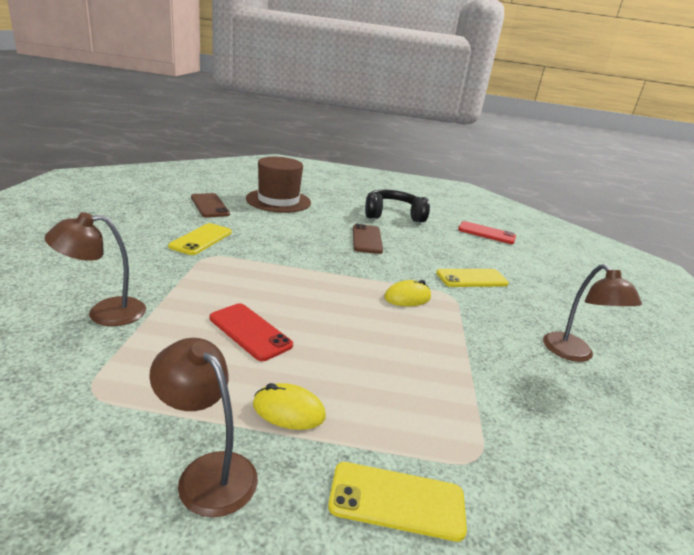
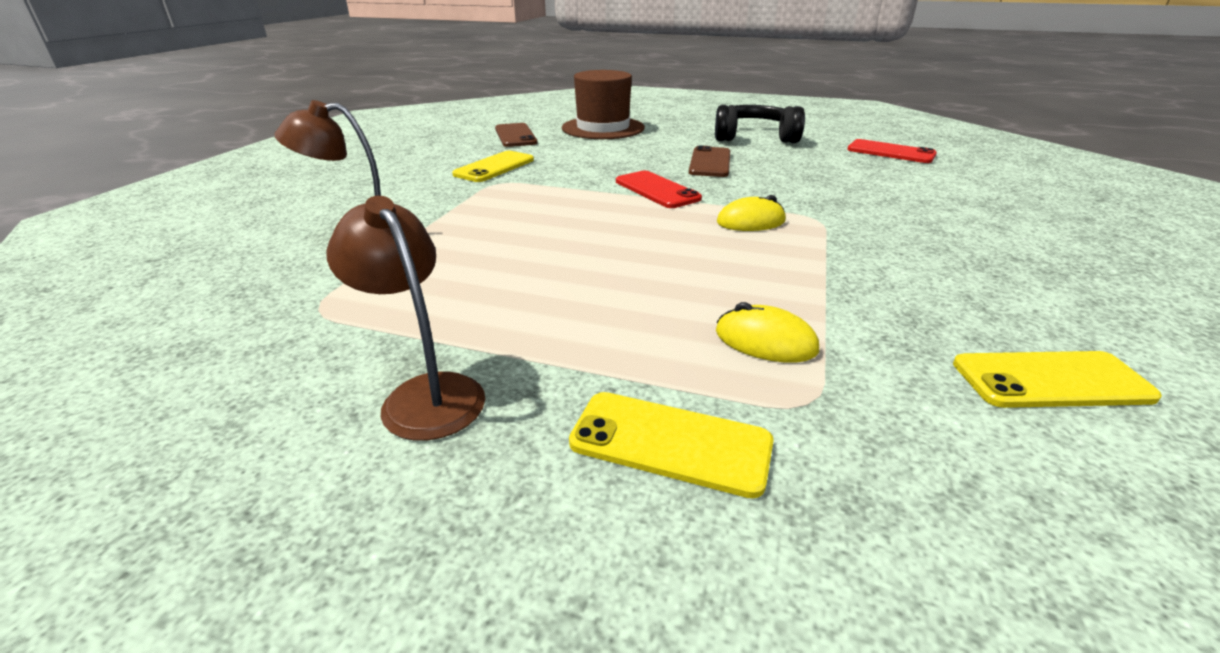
camera: 15 degrees right, 5 degrees up
(250, 331) = (525, 255): red phone -> red phone (657, 190)
(288, 410) = (549, 336): yellow mouse -> yellow mouse (765, 341)
(472, 278) = (854, 201): yellow phone -> yellow phone (1051, 380)
(574, 354) = (1003, 287): brown lamp -> none

